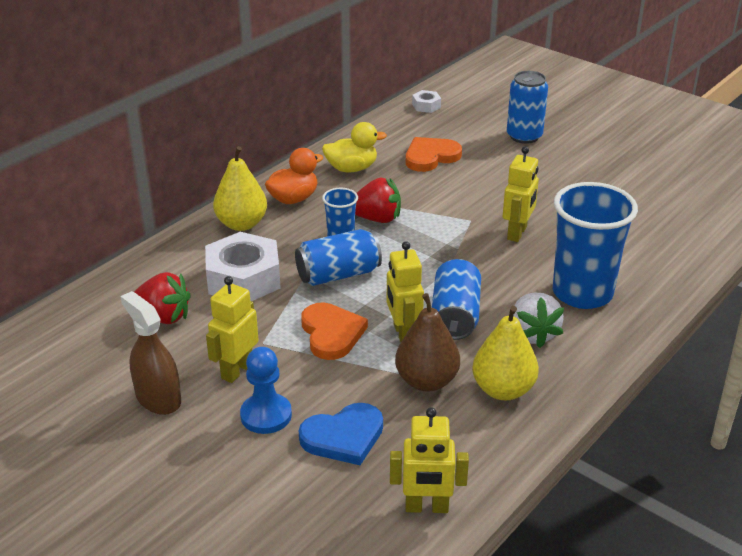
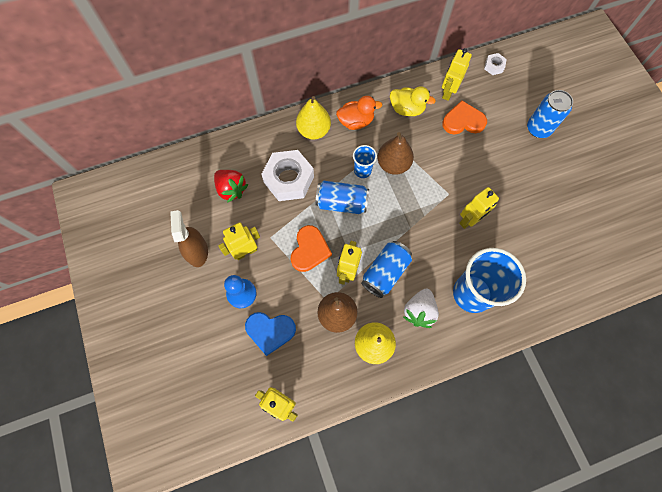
camera: 30 degrees right, 35 degrees up
(376, 219) = (393, 164): red strawberry -> brown pear
(390, 140) = (448, 92): none -> yellow robot

